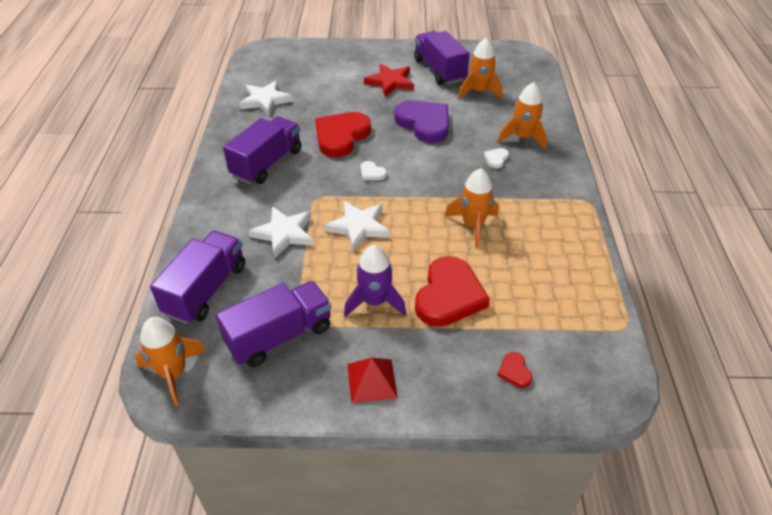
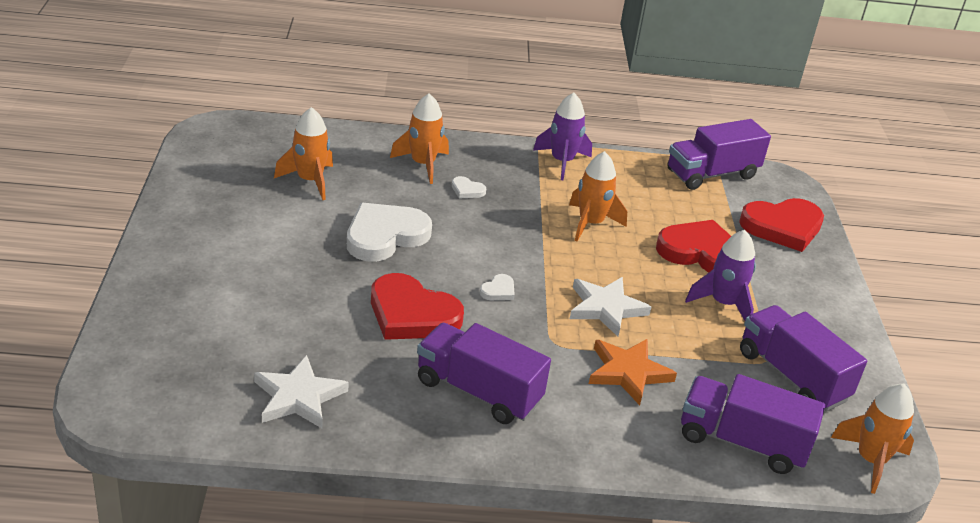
camera: 95 degrees left, 10 degrees down
(284, 233) = (628, 372): white star -> orange star
(372, 380) = (824, 312): red pyramid -> none
(390, 82) = (268, 256): red star -> none
(424, 123) = (385, 236): purple heart -> white heart
(439, 70) = (243, 207): purple truck -> purple truck (712, 174)
(514, 371) = (782, 227): red heart -> red heart, size x2.38
(565, 212) = (562, 162): none -> purple rocket

